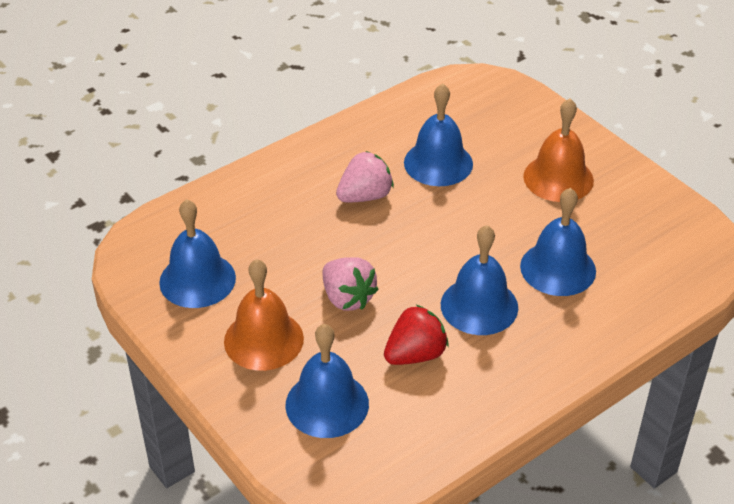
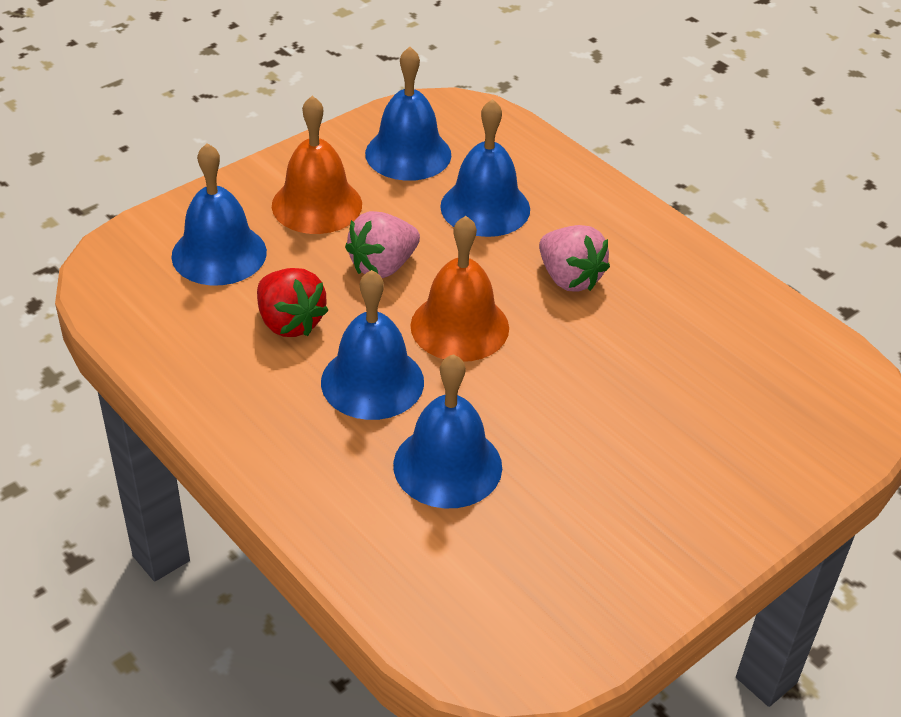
camera: 85 degrees right, 0 degrees up
(438, 163) = (652, 348): blue bell -> blue bell (485, 207)
(558, 178) = (645, 478): orange bell -> orange bell (459, 326)

